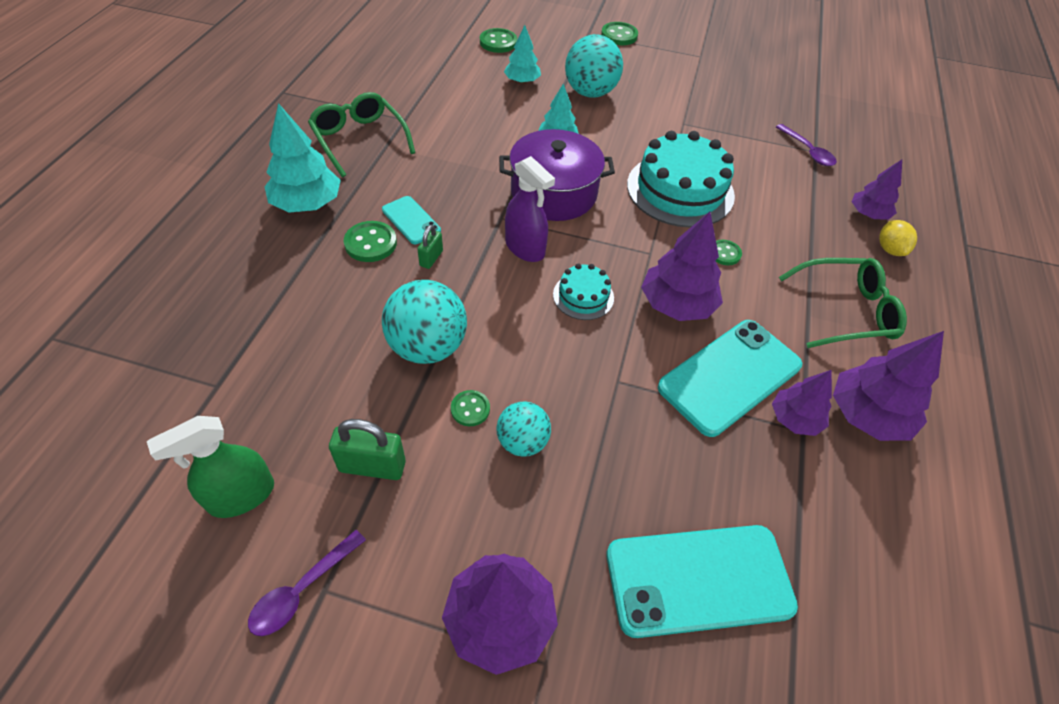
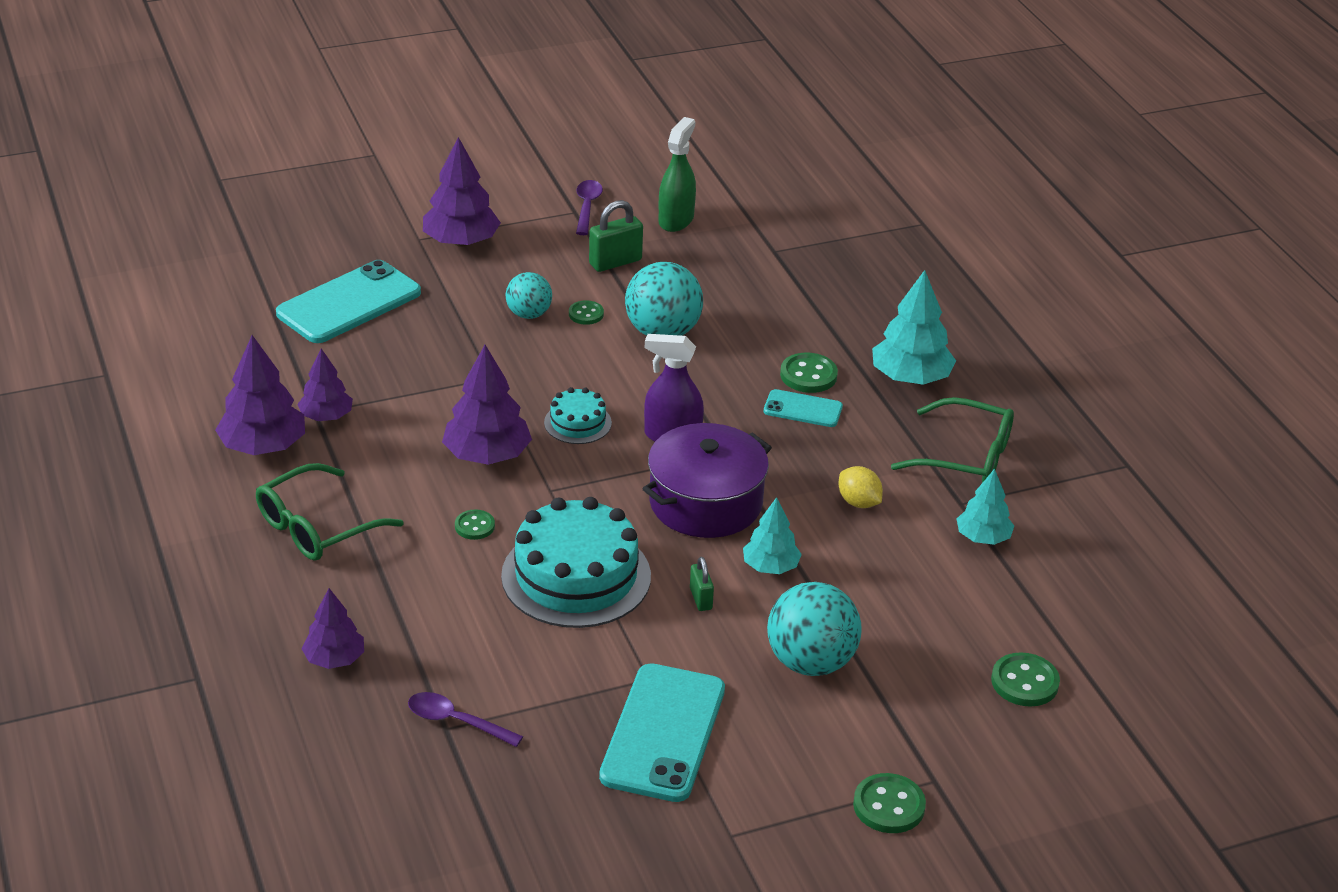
camera: 145 degrees right, 15 degrees down
(431, 258) = (742, 389): green padlock -> green padlock (700, 599)
(522, 81) = (911, 631): turquoise tree -> turquoise tree (983, 537)
(730, 376) = (399, 422): turquoise phone -> turquoise phone (663, 733)
(889, 249) = (292, 622): yellow lemon -> yellow lemon (858, 502)

